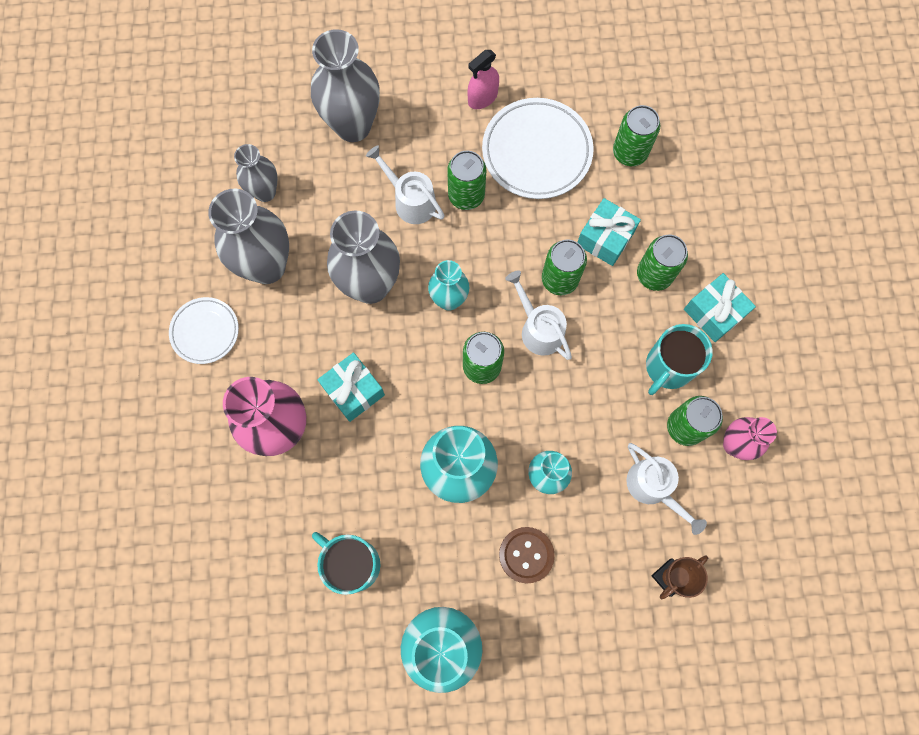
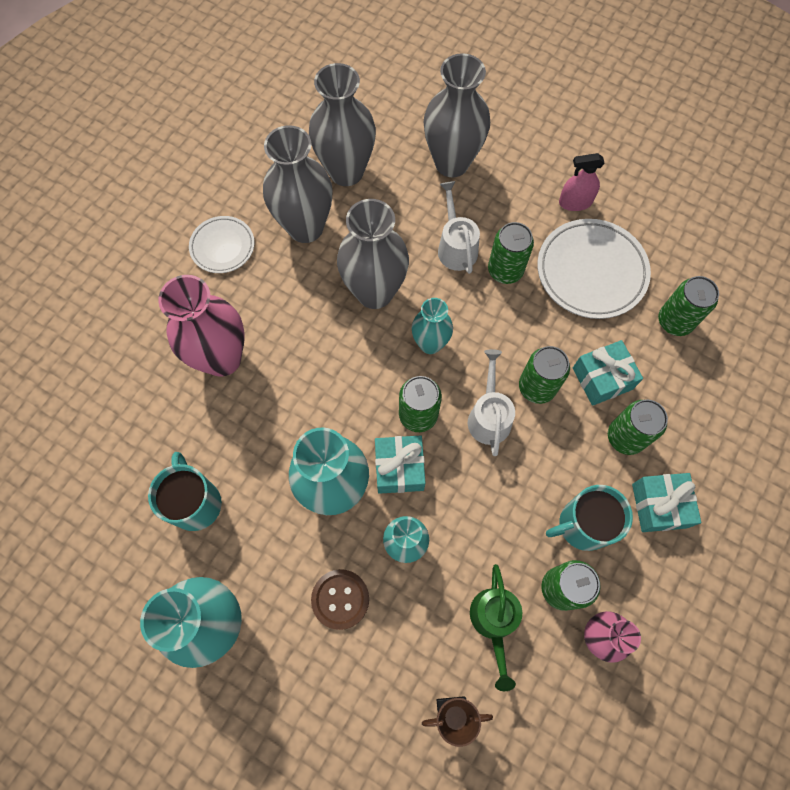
camera: 35 degrees right, 5 degrees down
(265, 192) = (346, 172): grey vase -> grey vase, size x1.72
(353, 390) = (300, 365): turquoise gift -> turquoise gift (399, 468)
(653, 488) = (494, 622): white watering can -> green watering can

